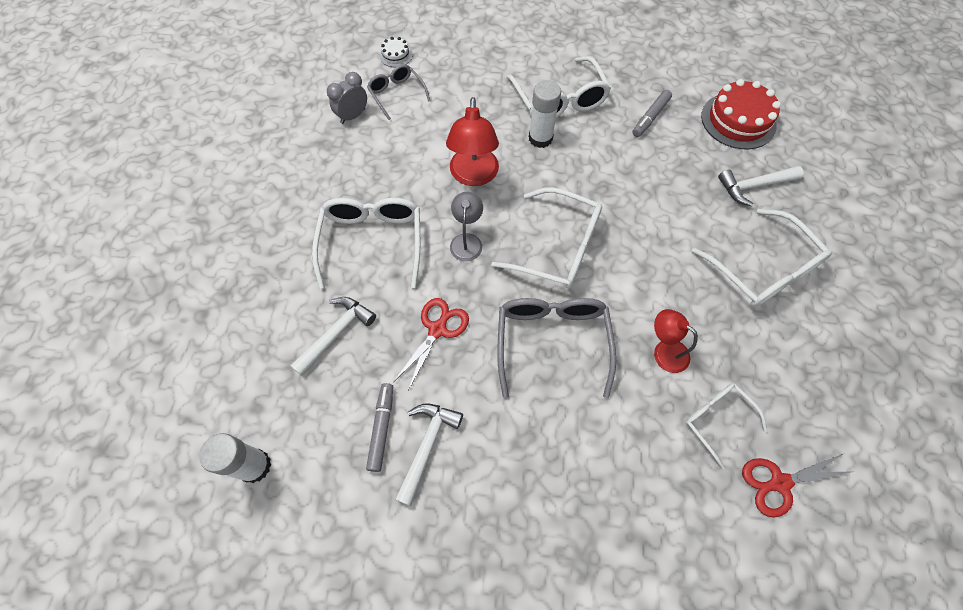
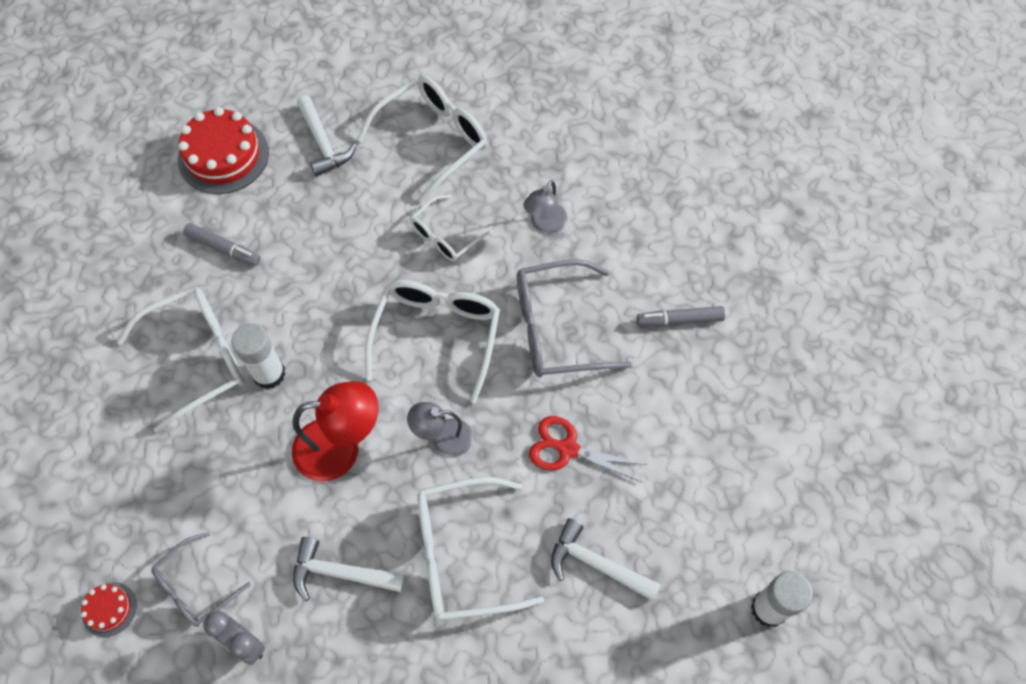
camera: 100 degrees left, 0 degrees up
(382, 428) = (693, 483): grey marker -> grey marker (679, 320)
(396, 55) = (109, 609): white cake -> red cake
(427, 445) = (698, 433): white hammer -> white hammer (340, 573)
(664, 351) = (545, 225): red lamp -> grey lamp
(716, 419) = (605, 181): white glasses -> white glasses (445, 236)
(779, 483) = (651, 136): red scissors -> none

